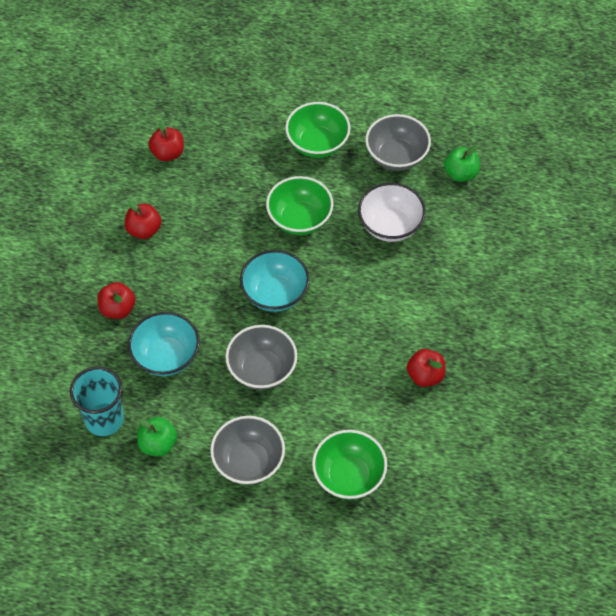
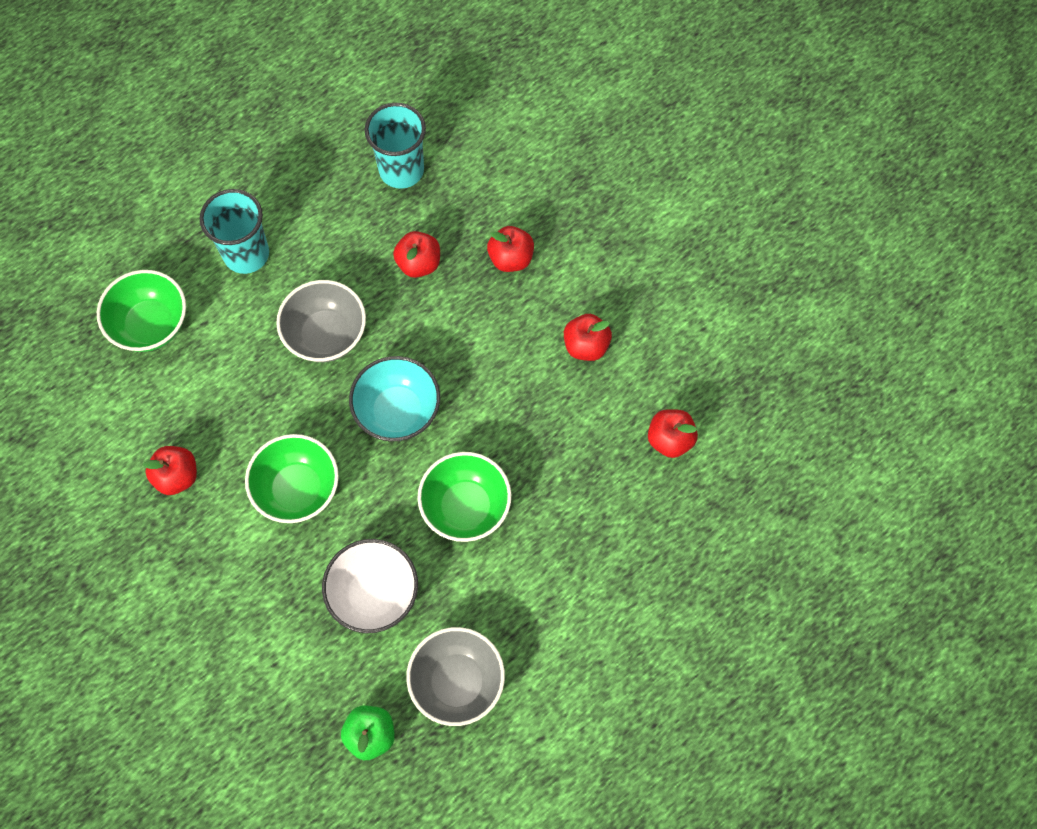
camera: 130 degrees right, 10 degrees up
(158, 444) = (335, 195): green apple -> none
(166, 356) = (419, 263): turquoise bowl -> red apple
(248, 462) = (246, 254): grey bowl -> turquoise cup
(317, 143) = (550, 608): green bowl -> green bowl (297, 489)

